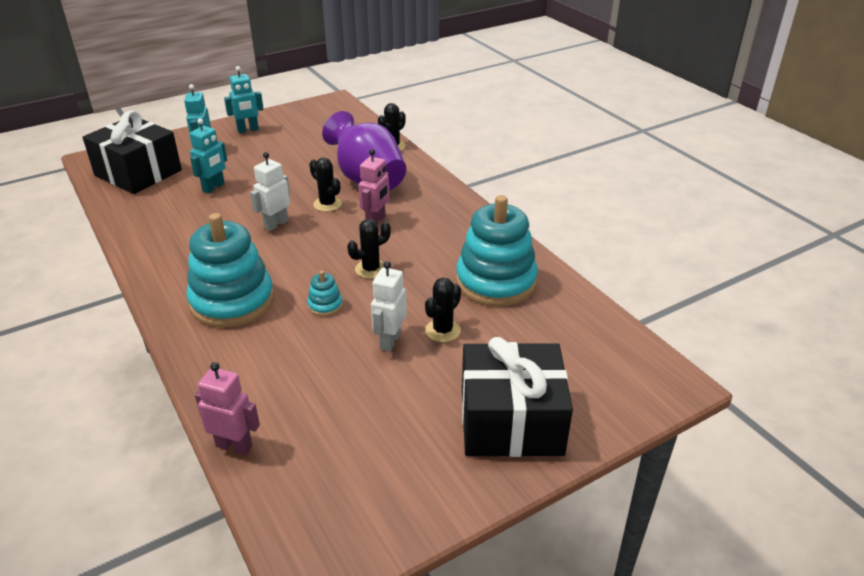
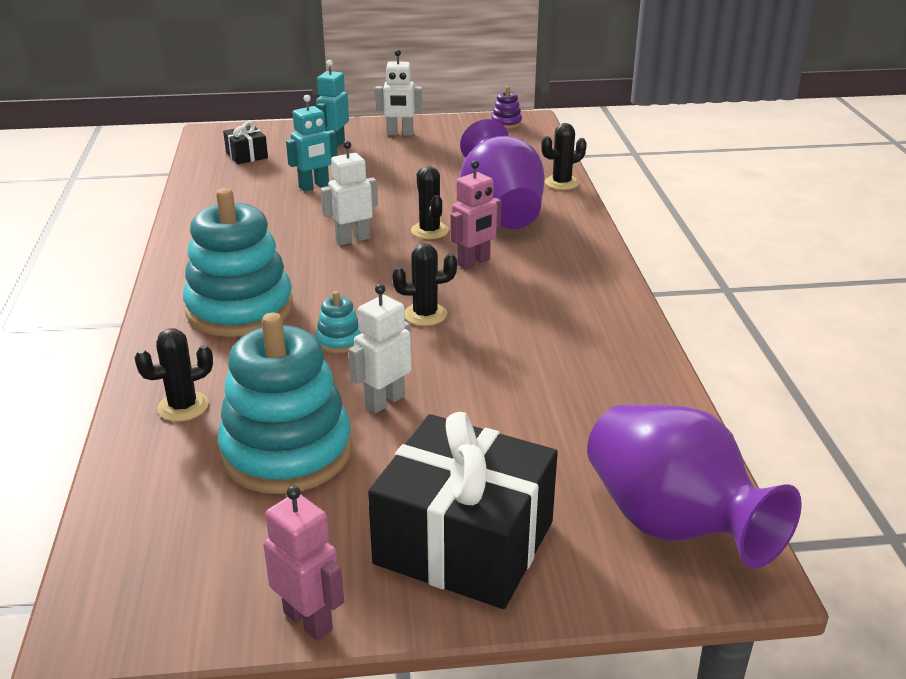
camera: 25 degrees right, 5 degrees down
(138, 173) = (246, 155): black gift -> black gift, size x0.45
(234, 446) = (121, 461): pink robot -> pink robot (308, 621)
(248, 130) = (400, 133): turquoise robot -> white robot
(321, 106) = (506, 123): none -> purple stacking toy
(443, 330) = (460, 408): black cactus -> black cactus (183, 407)
(496, 282) = (575, 370): turquoise stacking toy -> turquoise stacking toy (287, 452)
(620, 368) = (672, 525): none -> purple vase

